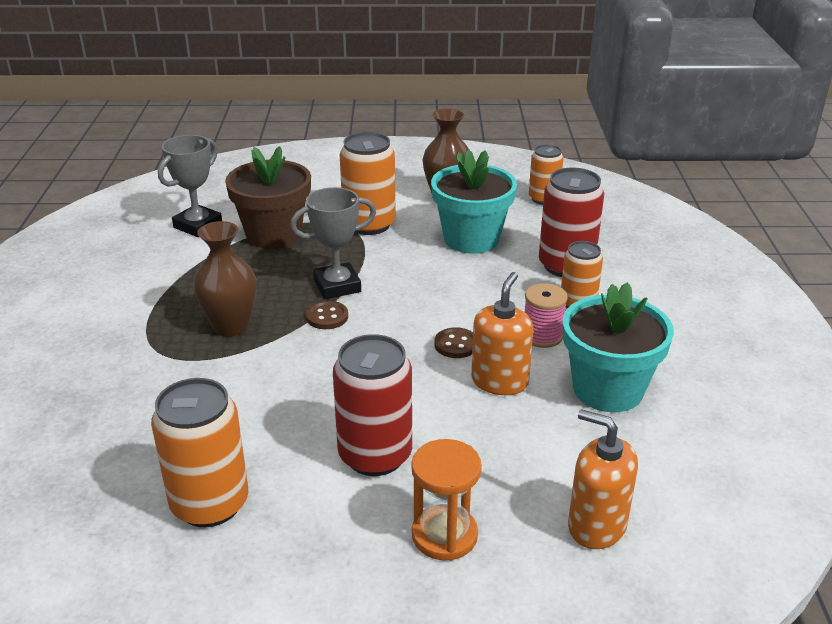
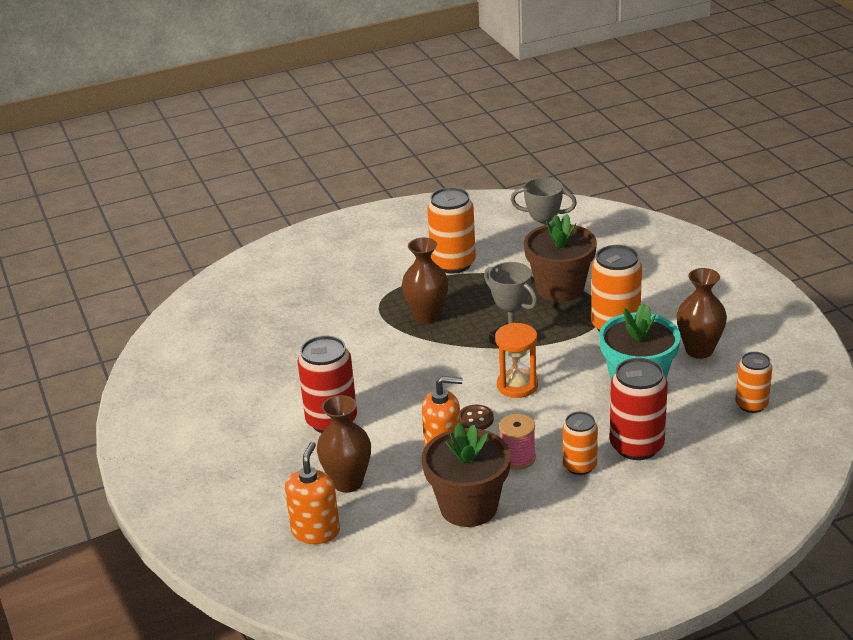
camera: 70 degrees right, 0 degrees up
(210, 504) = (256, 375): orange can -> orange can (453, 264)
(327, 317) = (468, 351): brown button -> none
(444, 535) = (275, 470): orange hourglass -> orange hourglass (517, 385)
(512, 472) = (348, 482): none -> brown vase
(608, 389) = (468, 507): turquoise flower pot -> brown flower pot

